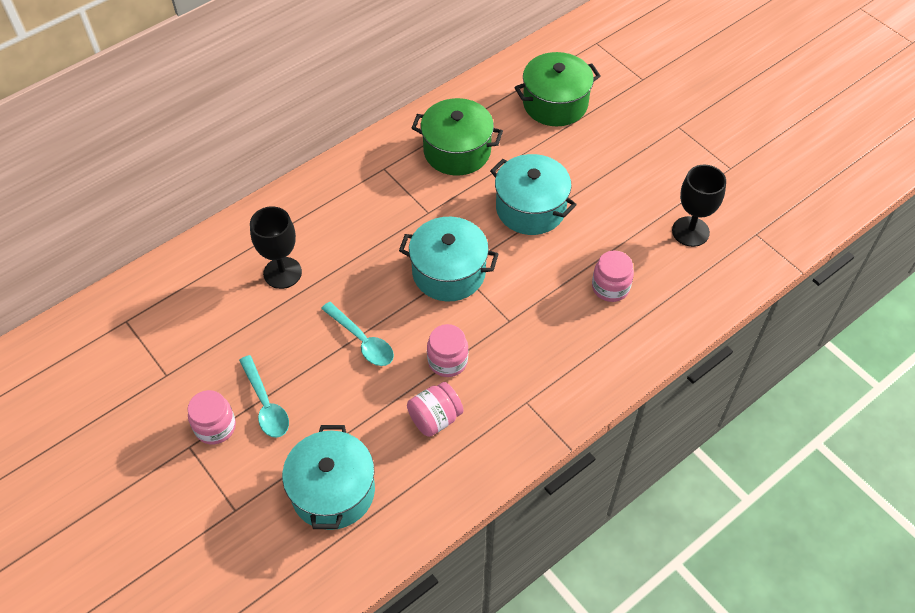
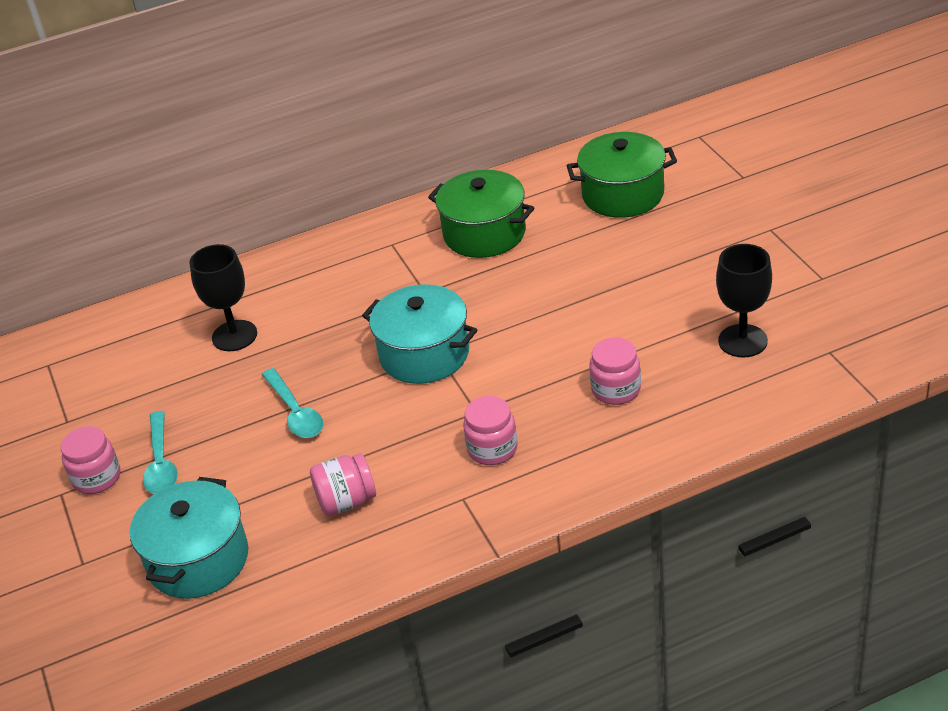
camera: 20 degrees right, 15 degrees down
(447, 361) = (385, 444): pink jar -> pink jar (492, 449)
(530, 208) = (549, 298): turquoise pot -> none

